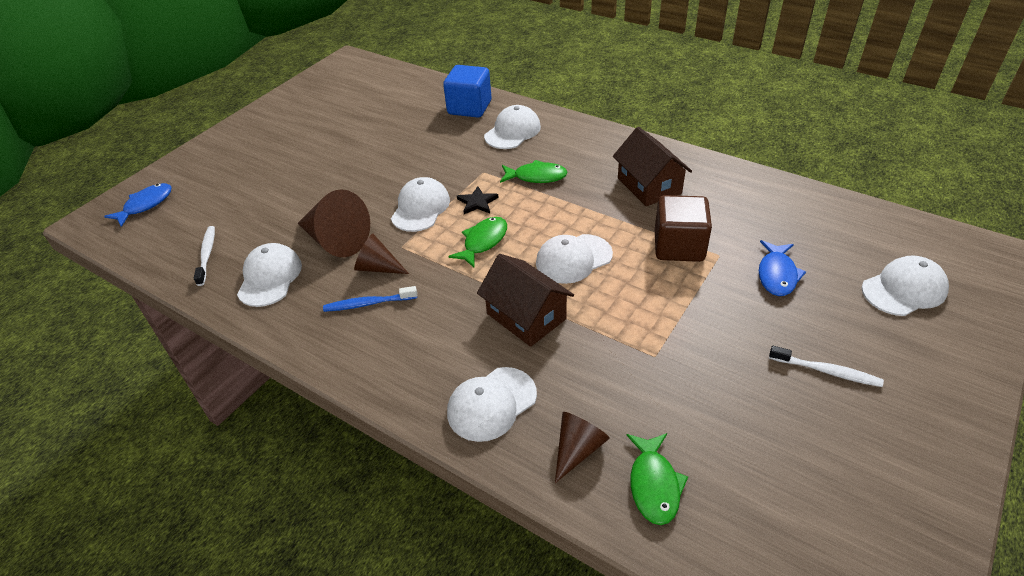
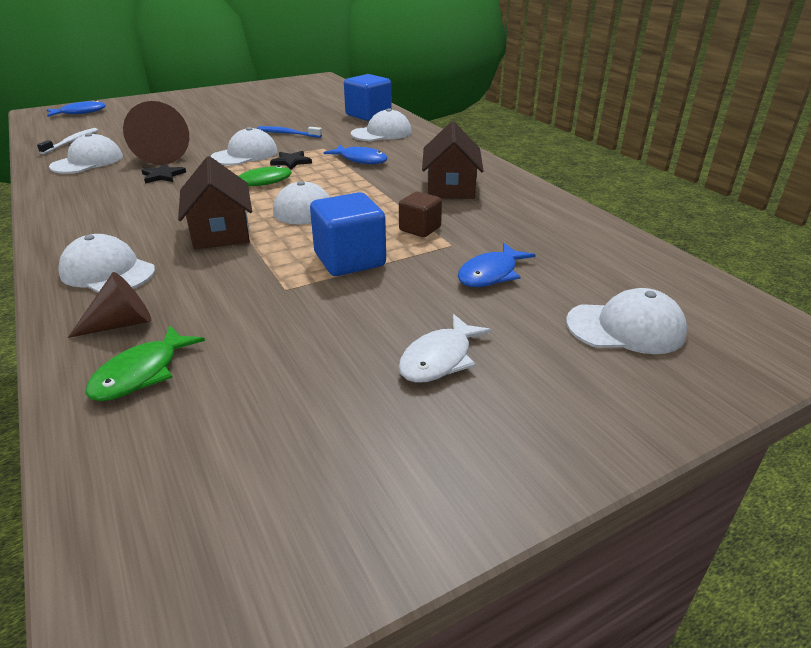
camera: 25 degrees right, 10 degrees down
(368, 304) = (124, 191): blue toothbrush -> blue toothbrush (287, 134)
(378, 267) = (163, 175): brown cone -> black star
(491, 404) = (107, 272): white cap -> white cap turned 45 degrees clockwise
(536, 177) = (361, 160): green fish -> blue fish
(666, 304) = (349, 260): none -> blue cube
(679, 246) = (420, 229): brown cube -> brown cube, size x0.60
(826, 371) = (439, 359): white toothbrush -> white fish

